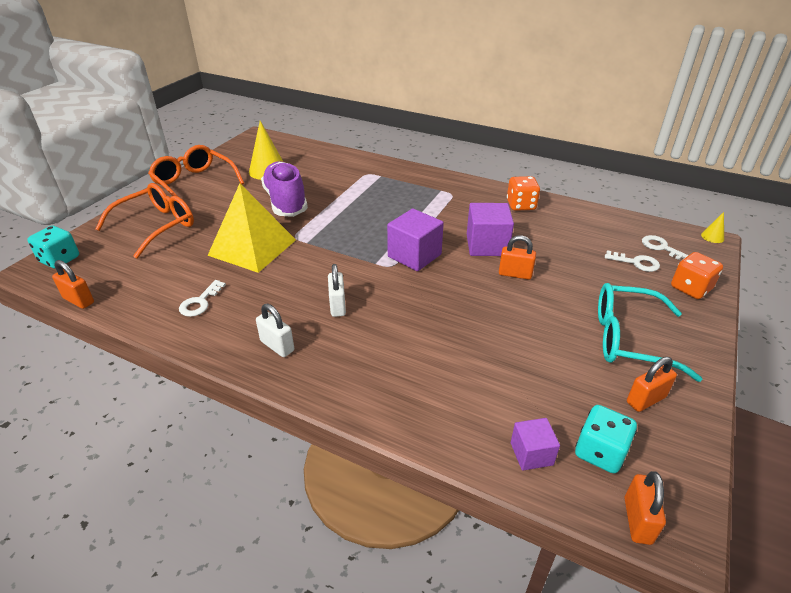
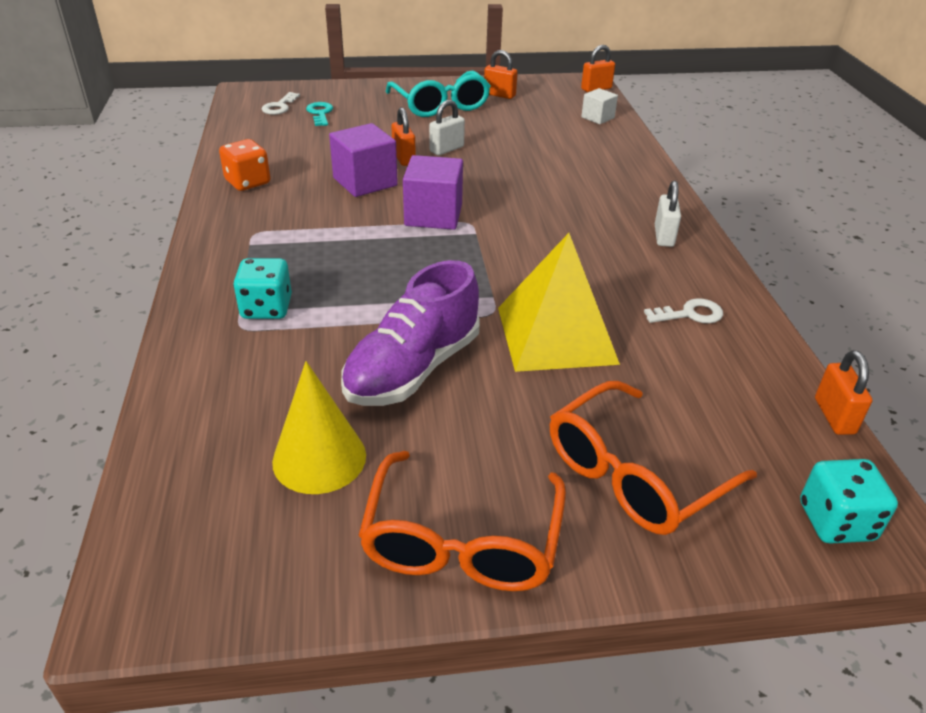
camera: 125 degrees left, 0 degrees up
(156, 226) = (633, 475): orange glasses -> orange glasses turned 45 degrees counterclockwise
(337, 306) = (571, 228): white padlock -> white padlock (446, 149)
(531, 454) = (597, 118): purple cube -> white cube
(600, 452) = (565, 101): turquoise dice -> turquoise dice (266, 308)
(636, 263) = (320, 113): white key -> turquoise key
(690, 288) = (340, 92): orange dice -> none
(712, 237) = (235, 90): yellow cone -> none

